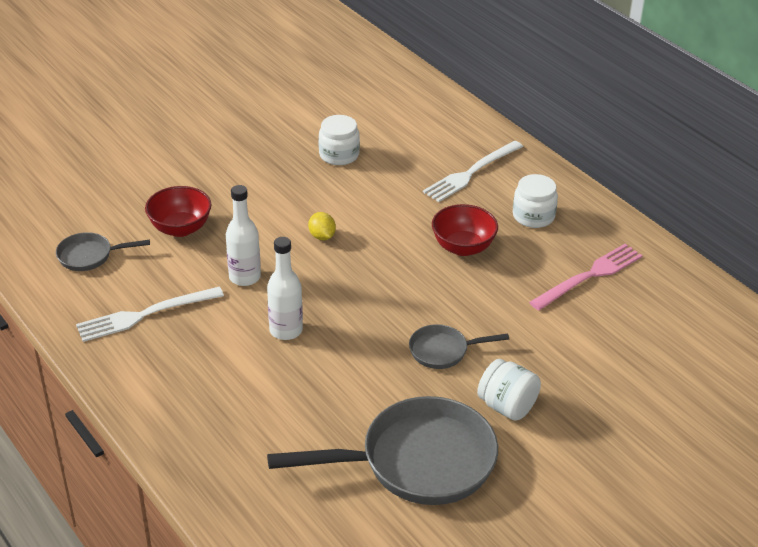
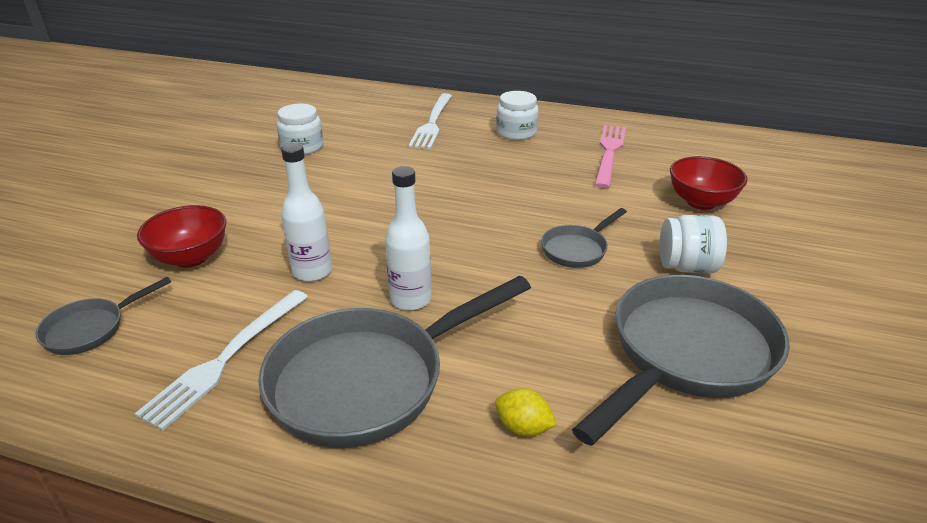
camera: 35 degrees left, 5 degrees down
(209, 371) = (369, 380): none -> grey pan
(322, 236) = (355, 208): yellow lemon -> yellow lemon (523, 427)
(463, 247) = (490, 170): red bowl -> red bowl (701, 202)

